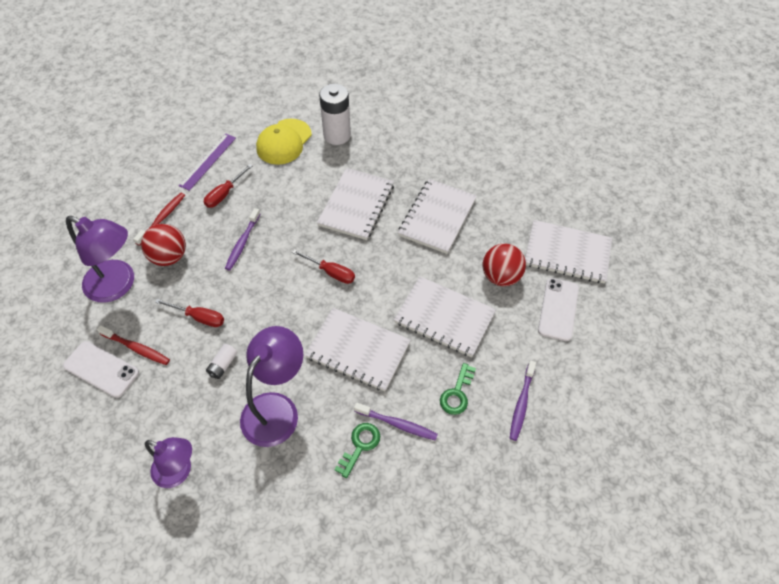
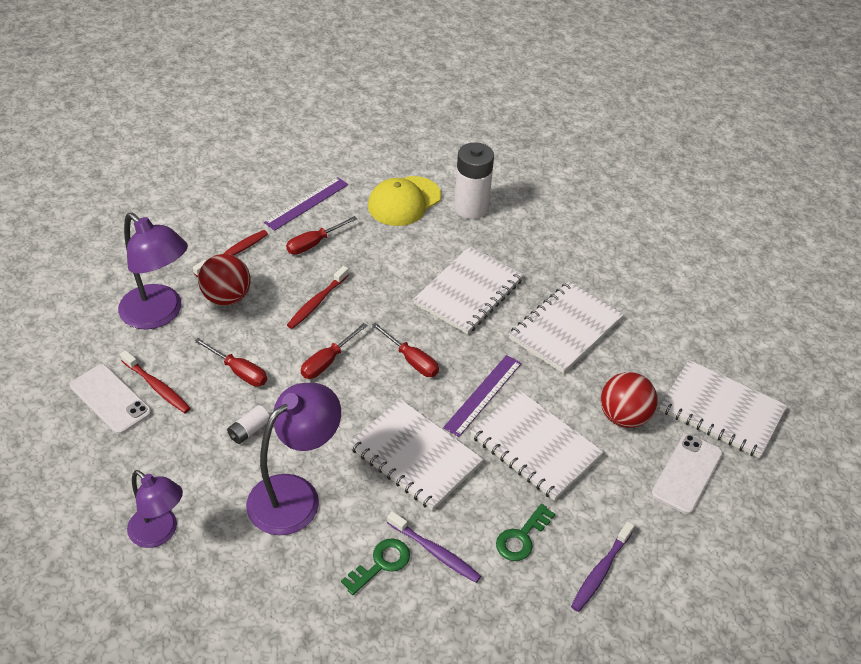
camera: 15 degrees right, 10 degrees down
(242, 243) = (317, 302): purple toothbrush -> red toothbrush
(266, 290) = (327, 361): none -> red screwdriver
(393, 286) = (483, 395): none -> purple ruler

